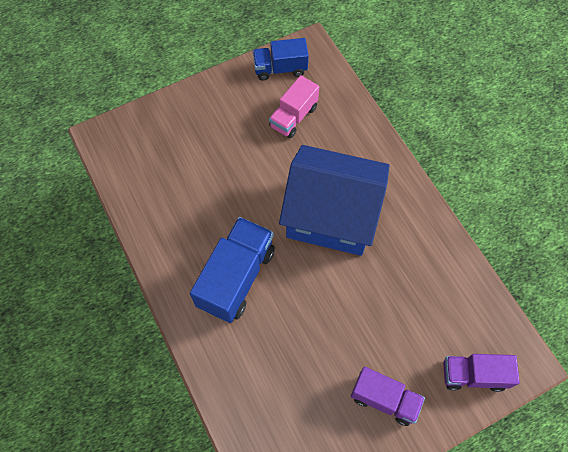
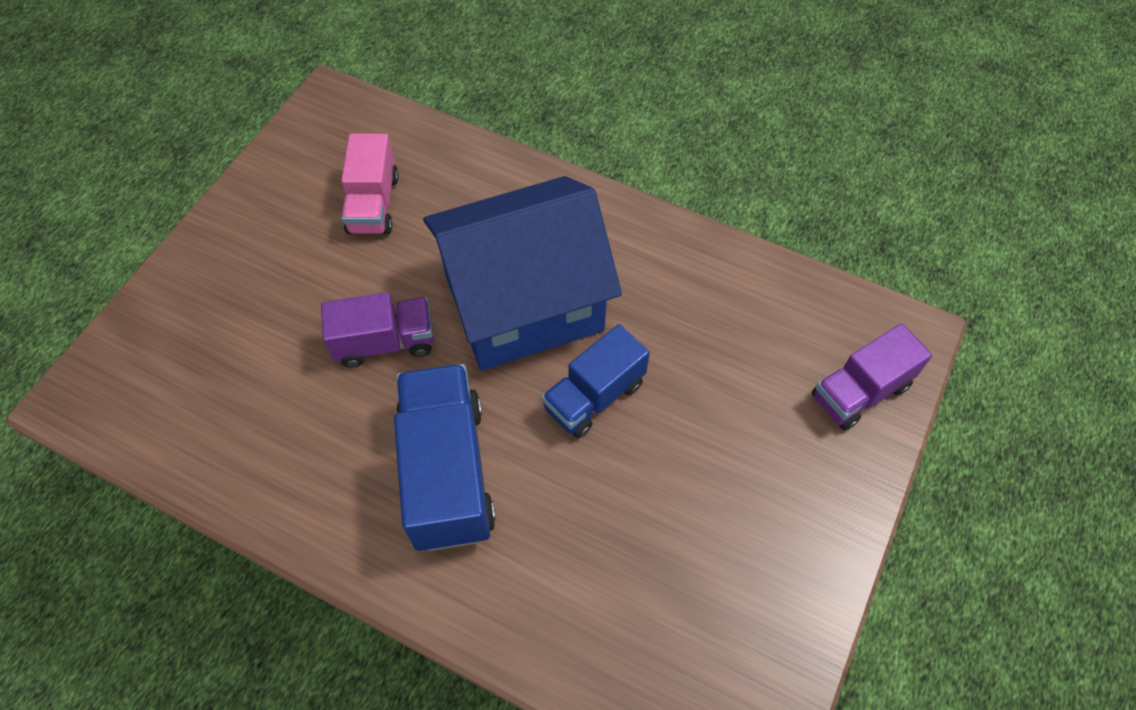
camera: 35 degrees left, 5 degrees down
(280, 69) = (307, 151): blue truck -> blue truck (594, 396)
(384, 399) = (776, 500): purple truck -> purple truck (385, 342)

